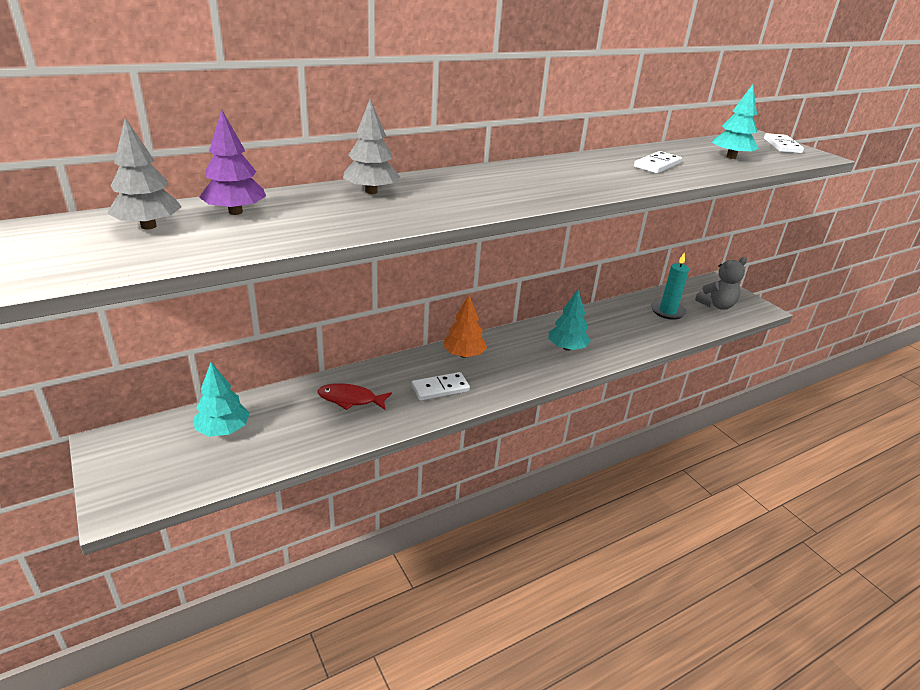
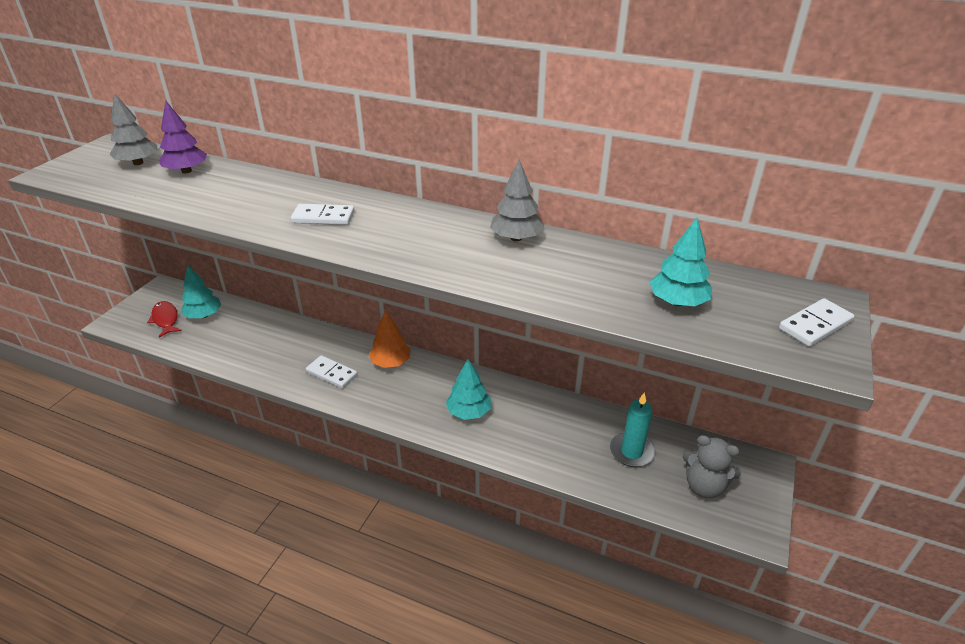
camera: 55 degrees right, 5 degrees up
(350, 399) = (279, 342): red fish -> red fish (165, 319)
(371, 191) = (278, 188): grey tree -> grey tree (516, 238)
(657, 165) = (555, 269): white domino -> white domino (323, 217)

